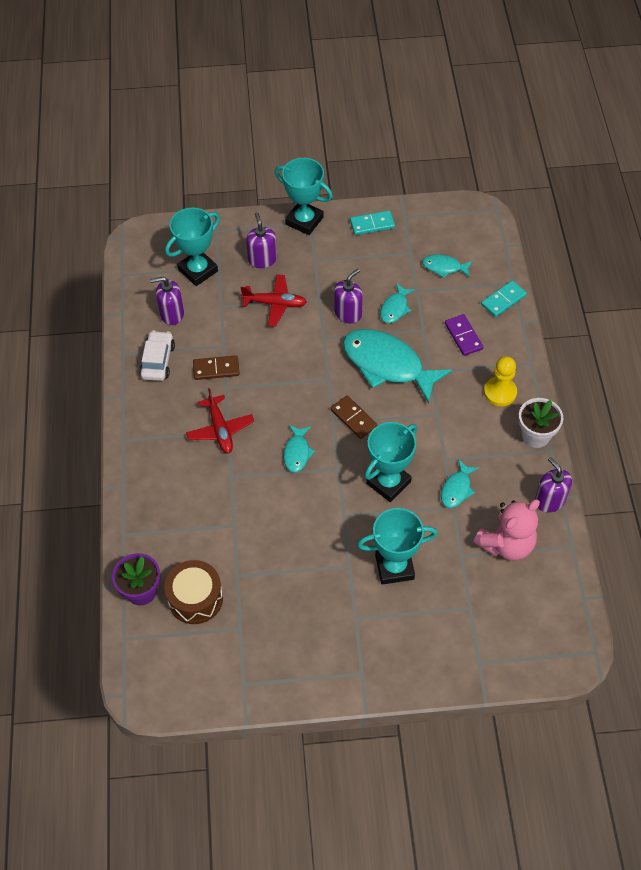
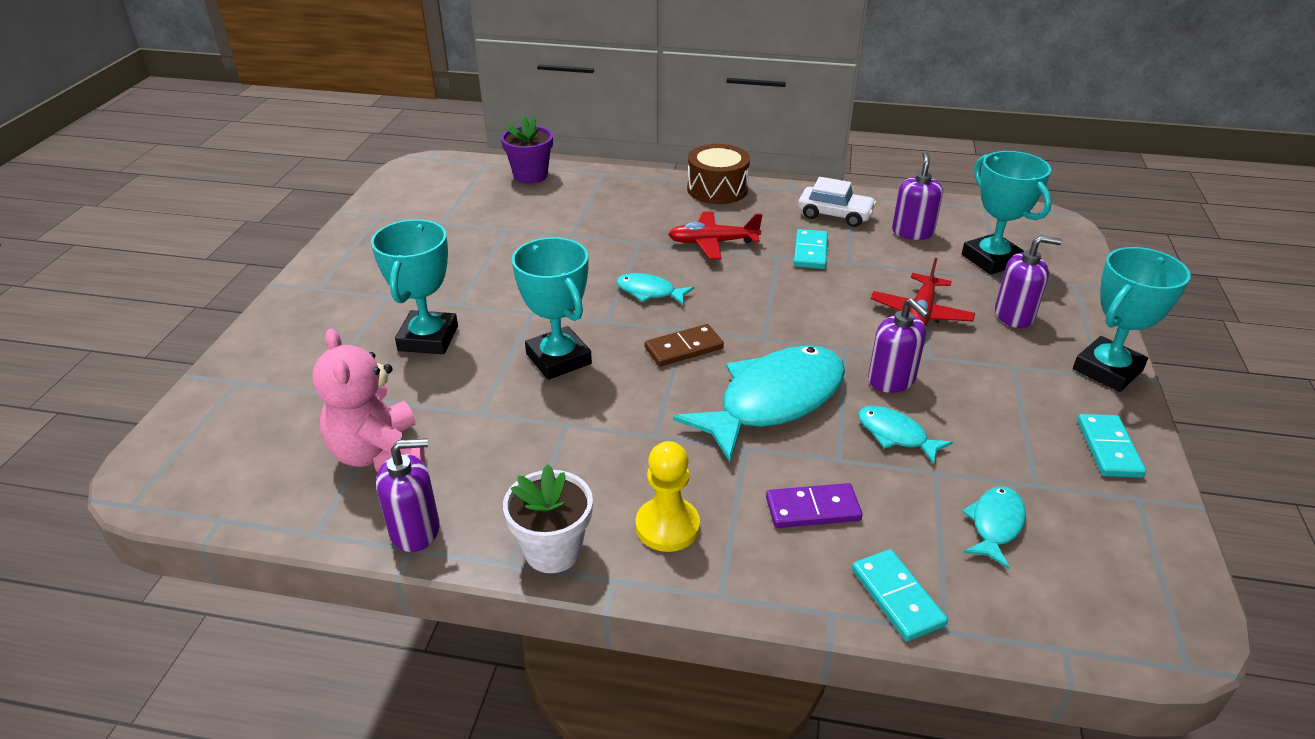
camera: 105 degrees right, 20 degrees down
(195, 598) = (498, 202): brown drum -> brown drum (717, 189)
(216, 369) = (810, 252): brown domino -> turquoise domino
(457, 489) = (506, 424): turquoise fish -> none

